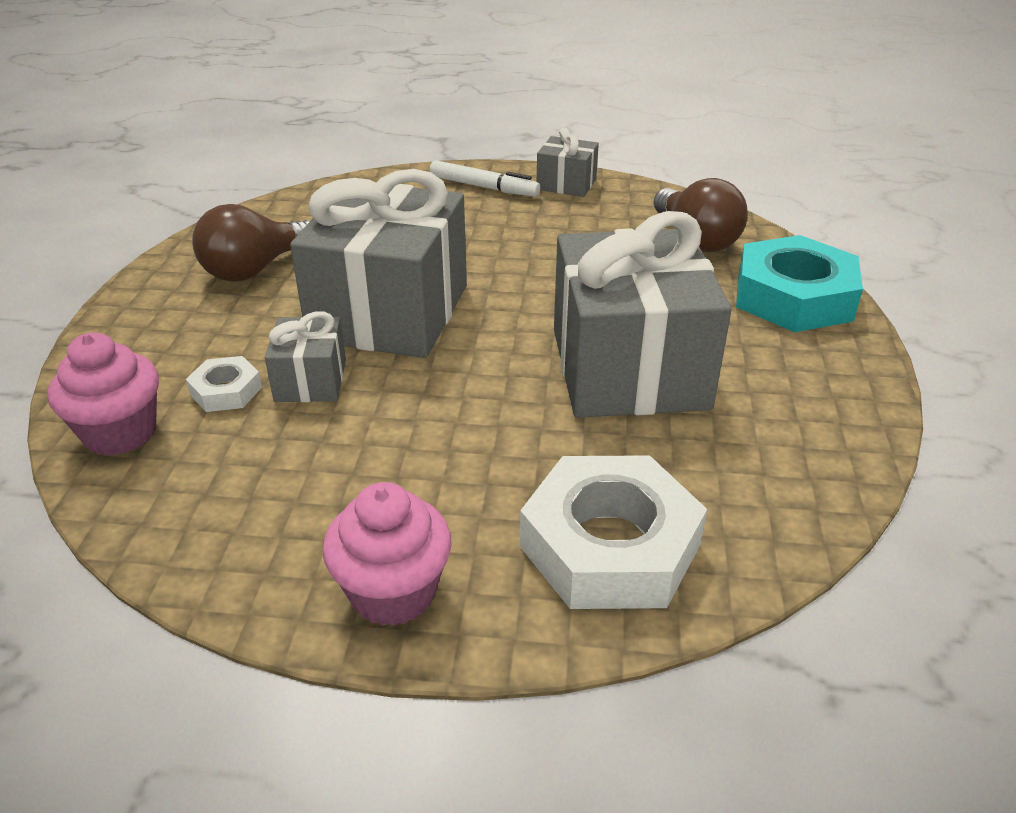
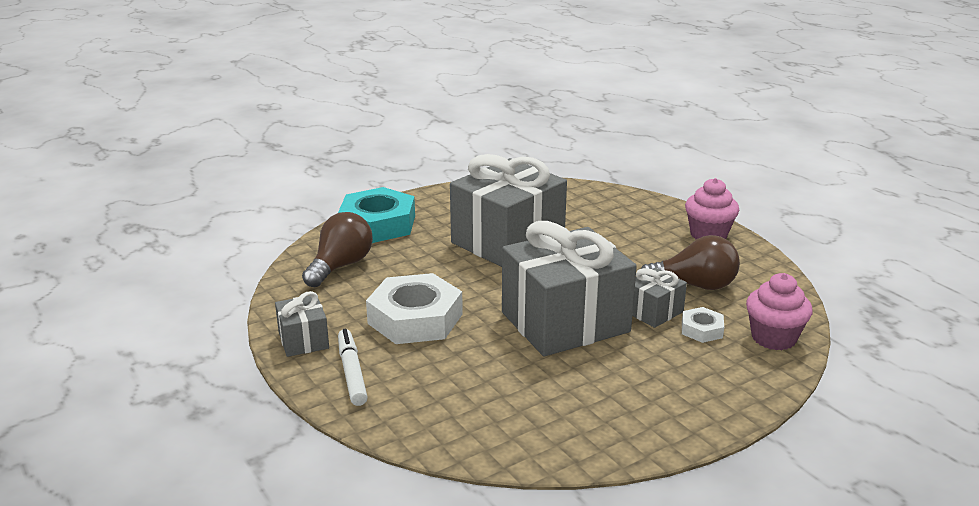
camera: 130 degrees left, 10 degrees down
(255, 269) = (602, 399): brown light bulb -> brown light bulb (694, 285)
(610, 546) = (619, 210): white nut -> white nut (415, 318)

